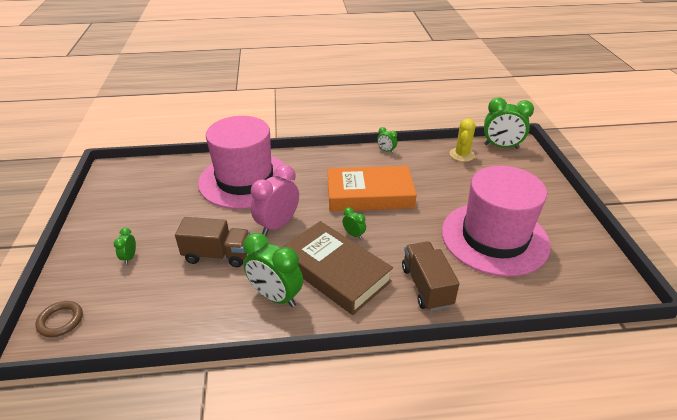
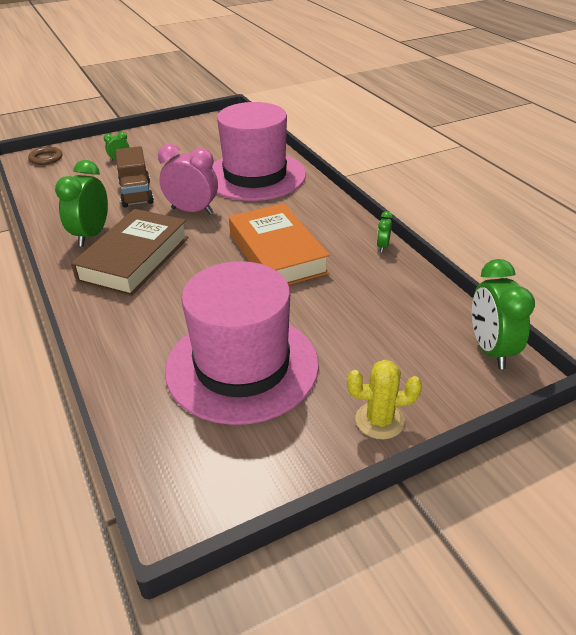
camera: 70 degrees right, 0 degrees up
(354, 234) = (198, 257): green clock -> none
(426, 286) = (130, 322): brown truck -> none
(462, 155) = (428, 312): yellow cactus -> yellow cactus (379, 420)

